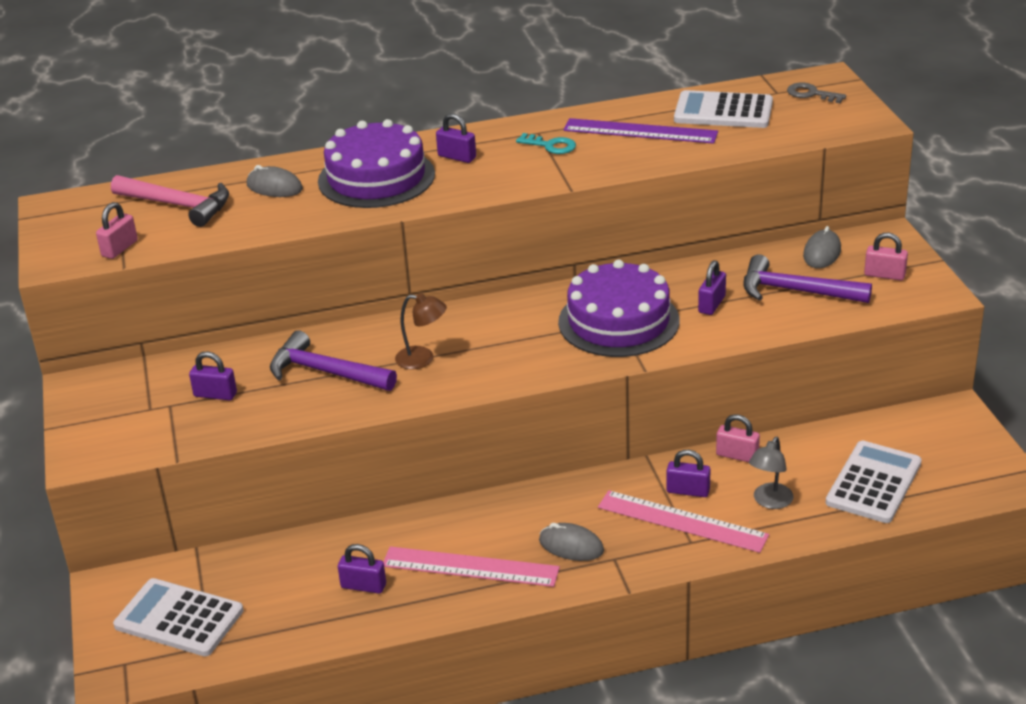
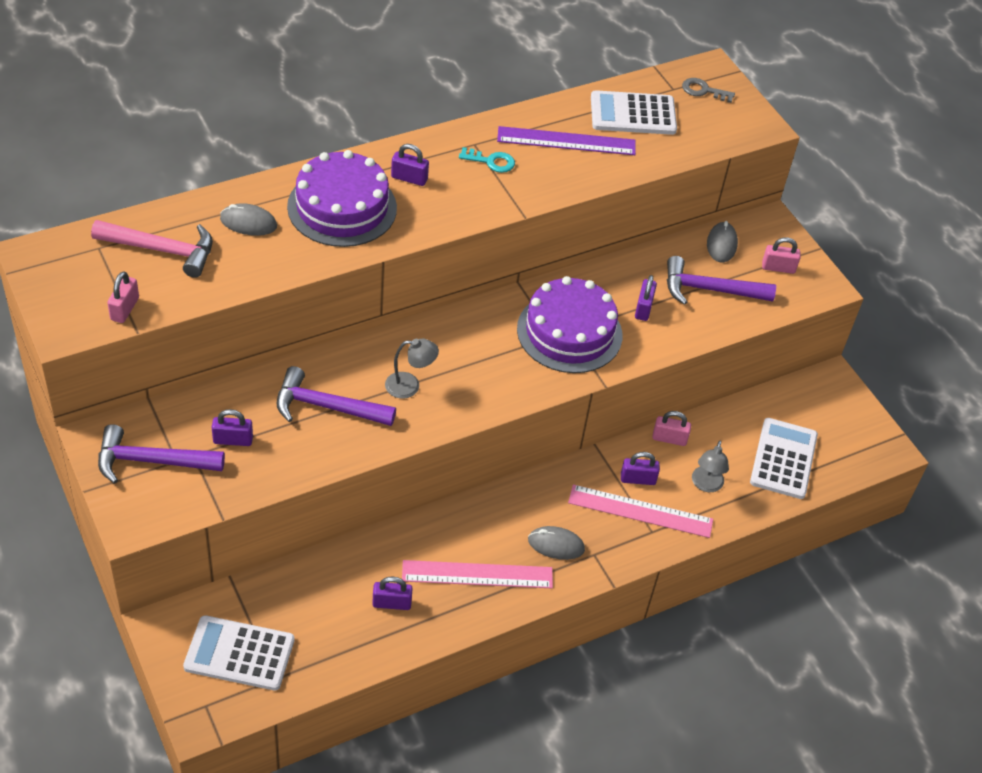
camera: 20 degrees left, 15 degrees up
(124, 408) = (151, 461): none -> purple hammer
(422, 359) = (410, 386): brown lamp -> grey lamp

